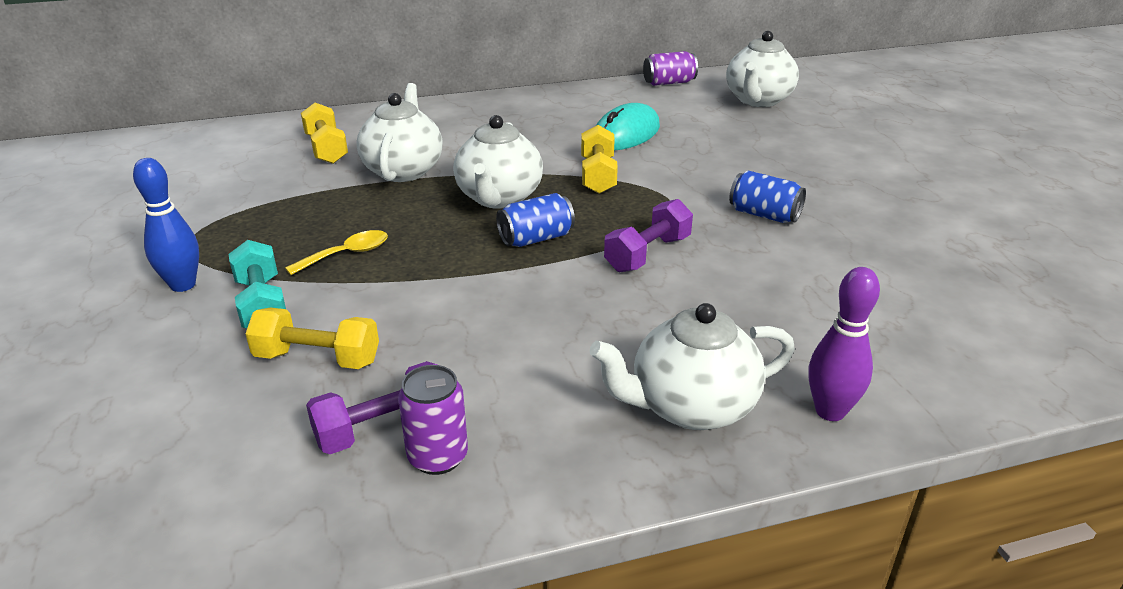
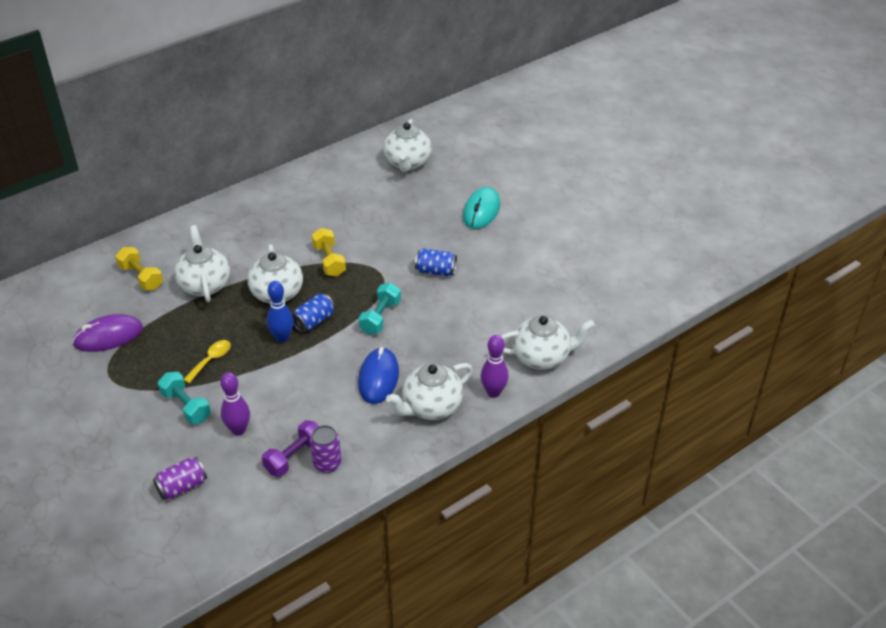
camera: 20 degrees left, 10 degrees up
(183, 285) = (130, 405): blue bowling pin -> blue bowling pin (282, 338)
(229, 199) = (108, 336): none -> purple mouse
(317, 358) = (238, 430): yellow dumbbell -> purple bowling pin
(607, 337) = (378, 378): none -> blue mouse
(625, 134) = (332, 218): turquoise mouse -> turquoise mouse (481, 211)
(648, 254) = (380, 317): purple dumbbell -> turquoise dumbbell
(669, 83) = (343, 156): purple can -> purple can (182, 487)
(946, 373) = (542, 357): none -> white teapot

